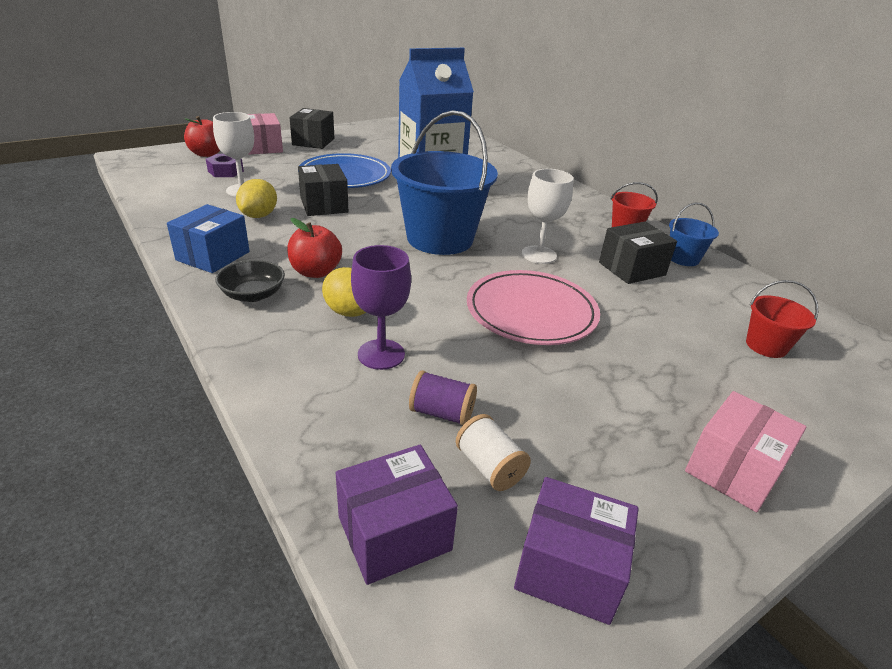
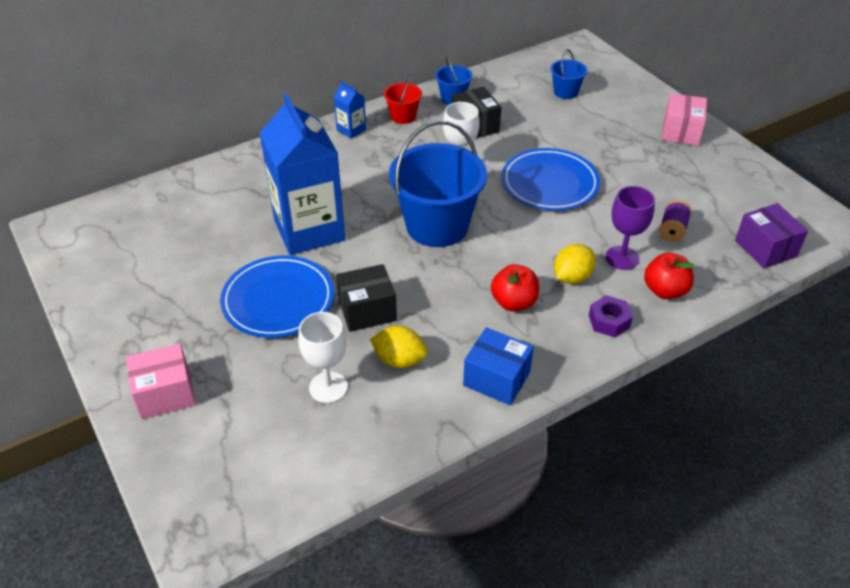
camera: 85 degrees left, 10 degrees up
(207, 154) = (190, 453): red apple -> red apple (665, 290)
(225, 171) = (263, 416): purple nut -> purple nut (609, 321)
(253, 295) = (560, 337): black bowl -> none
(313, 141) = (144, 342): black box -> none
(489, 467) = (709, 214): white spool -> none
(531, 312) = (549, 183): pink plate -> blue plate
(569, 569) = (762, 194): purple box -> none
(586, 204) = (351, 130): none -> blue carton
(733, 470) = (681, 132): pink box -> pink box turned 60 degrees clockwise
(766, 346) = (565, 92): red bucket -> blue bucket

